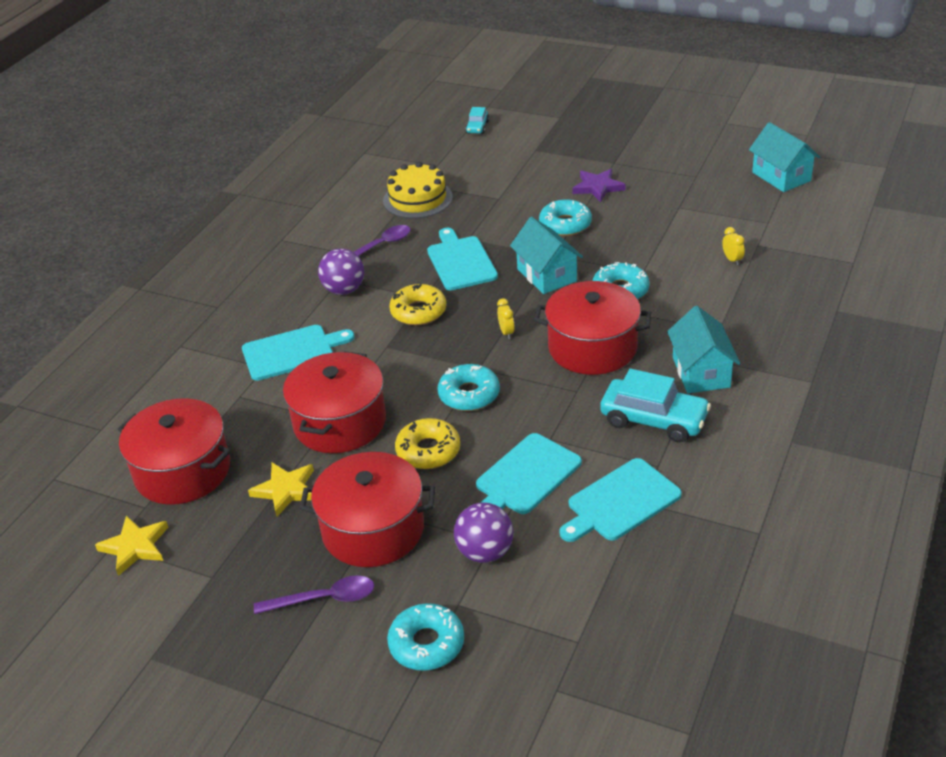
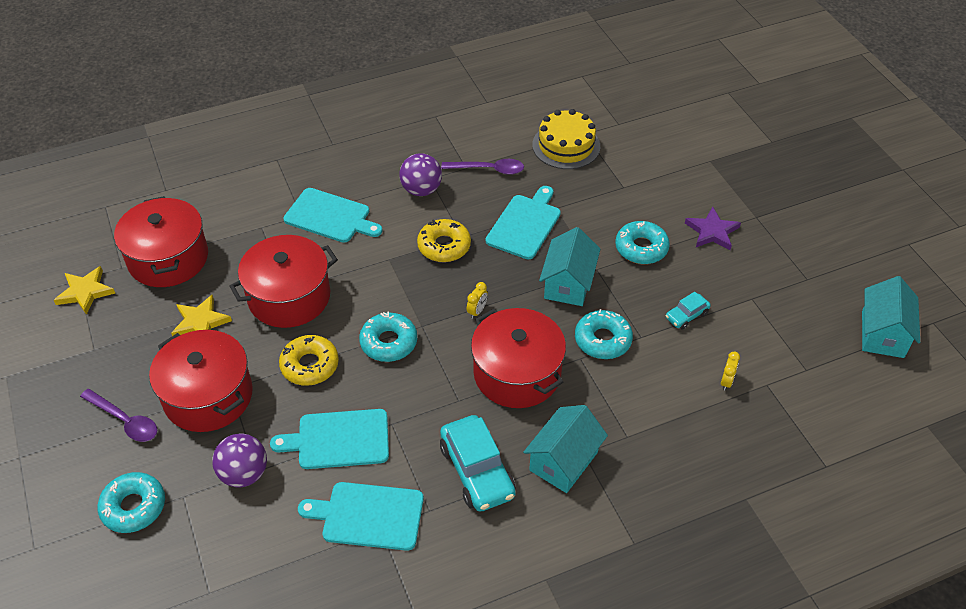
camera: 40 degrees right, 10 degrees up
(477, 127) = (694, 108): turquoise car -> turquoise car (686, 315)

